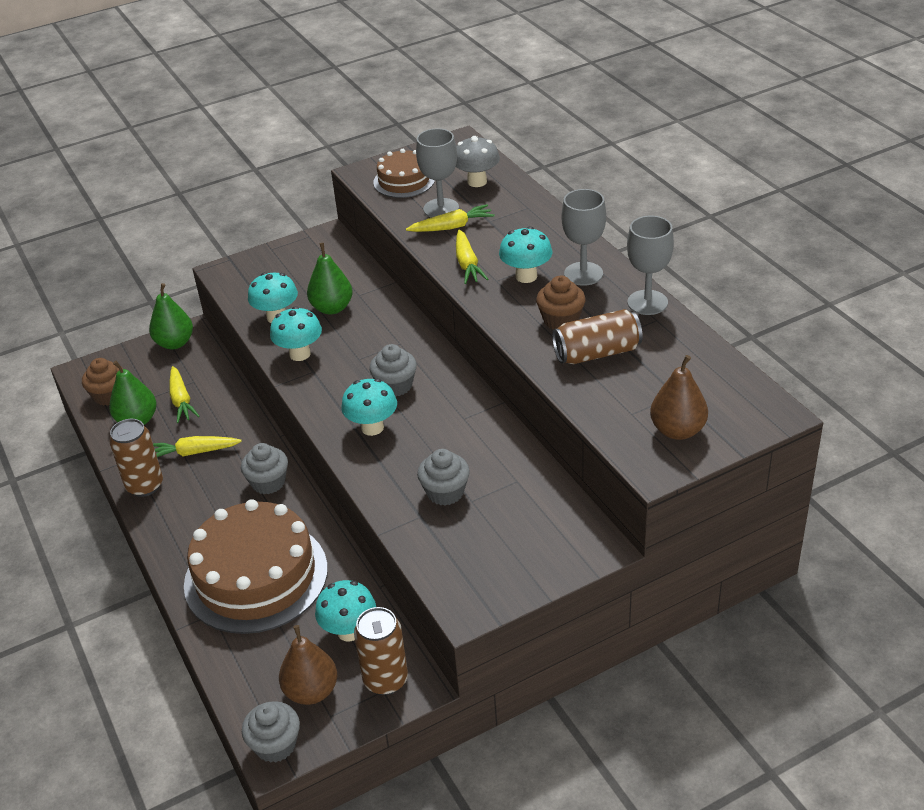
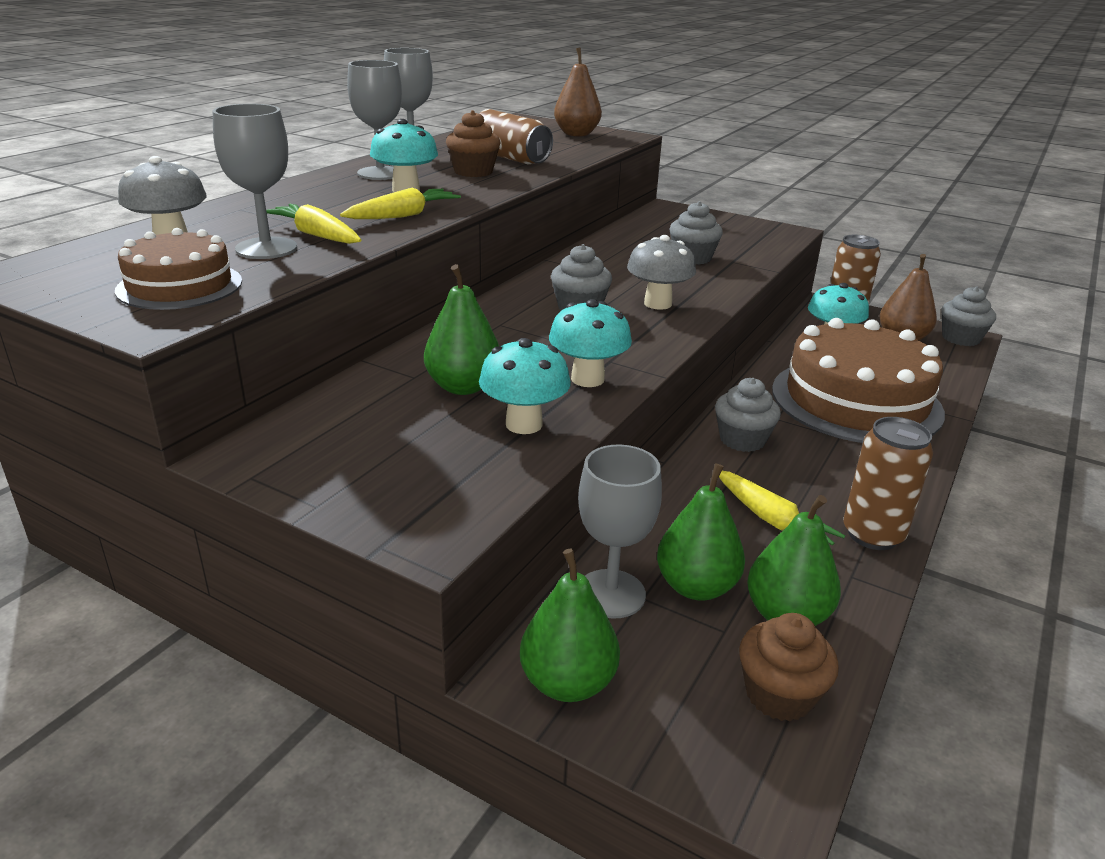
camera: 125 degrees left, 10 degrees down
(181, 400) = (696, 587): yellow carrot -> green pear
(205, 372) = (610, 594): none -> grey goblet
(372, 427) = (657, 303): turquoise mushroom -> grey mushroom

